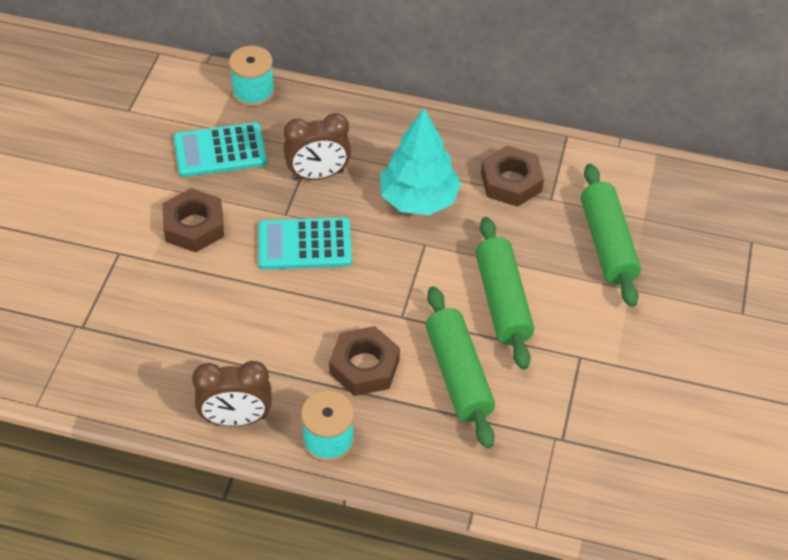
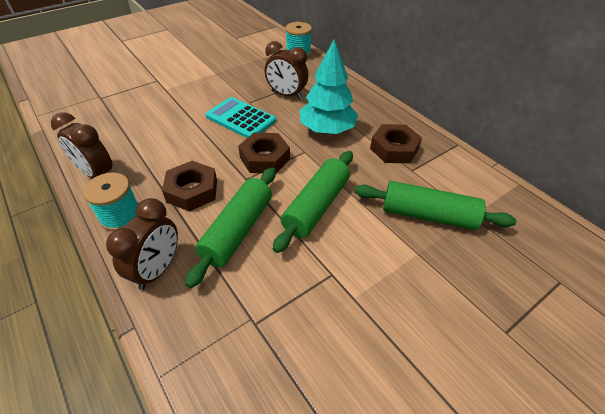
camera: 40 degrees right, 5 degrees down
(194, 226) = (201, 86): brown nut -> brown nut (265, 158)
(220, 151) = (253, 66): turquoise calculator -> none
(431, 458) = (157, 269): none -> brown clock
(607, 243) = (428, 215): green rolling pin -> green rolling pin turned 75 degrees clockwise

